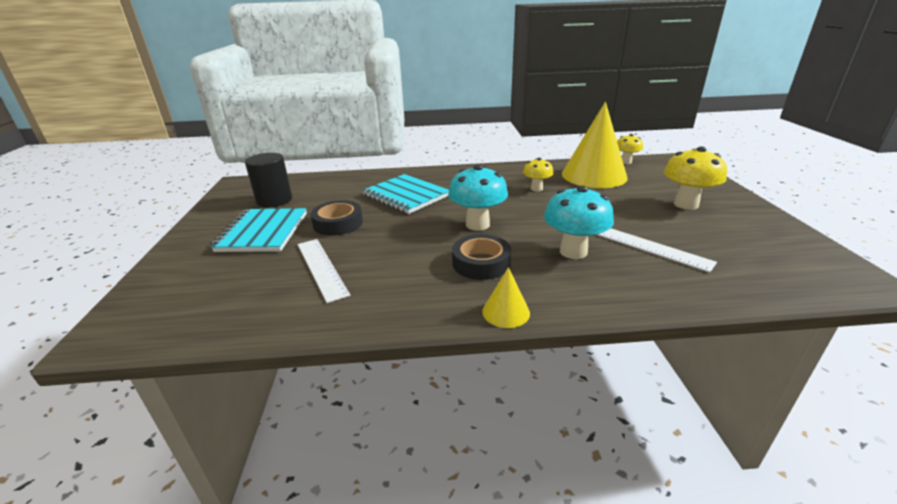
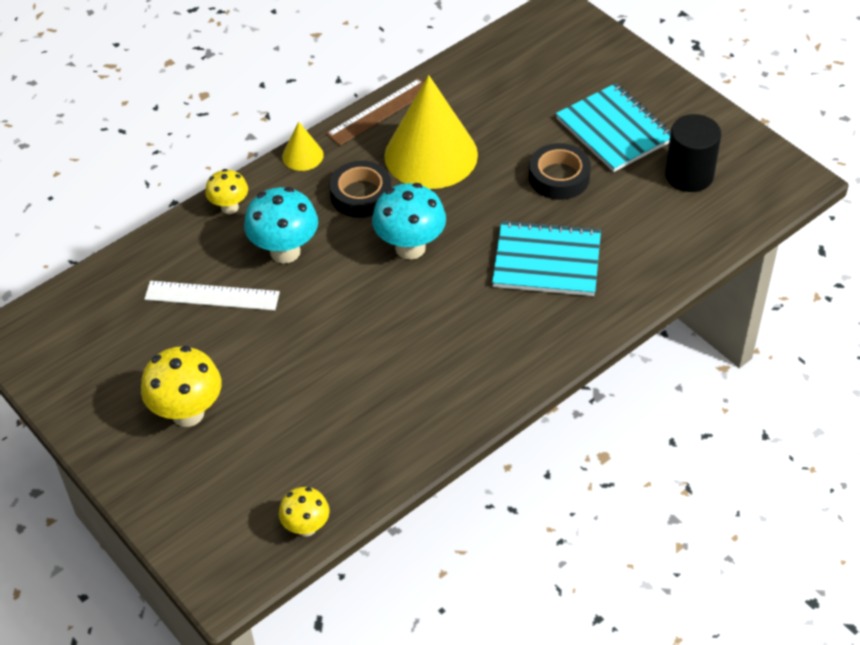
camera: 145 degrees right, 20 degrees up
(321, 268) = (494, 122): white ruler -> none
(393, 318) = (380, 112): none -> brown ruler
(536, 188) = (396, 361): yellow mushroom -> yellow mushroom (229, 207)
(594, 175) = (337, 445): yellow cone -> yellow cone (431, 155)

